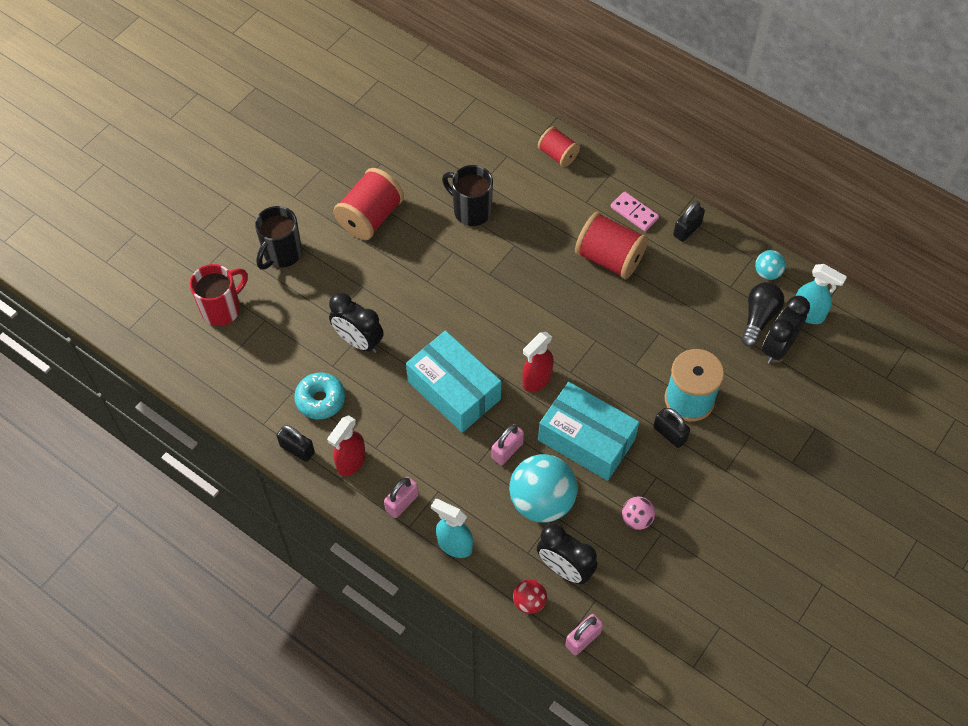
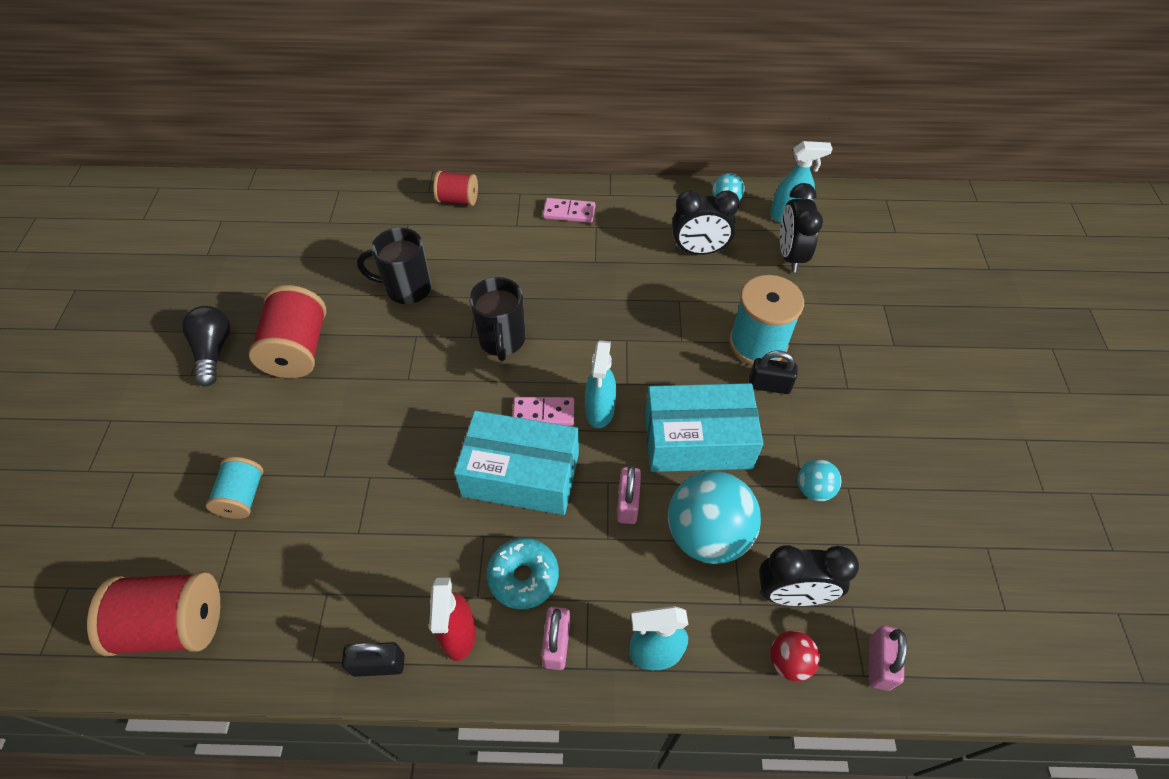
camera: 35 degrees left, 5 degrees down
(222, 309) = (168, 549): red mug -> none
(280, 301) = (243, 496): none -> turquoise spool
(282, 254) = (212, 443): black mug -> black mug (502, 341)
(320, 400) = (369, 582): turquoise donut -> turquoise donut (523, 577)
(358, 341) = (372, 486): black clock -> black clock (699, 251)
(498, 358) = (543, 413): none -> pink domino
(536, 380) = (600, 411): red spray bottle -> turquoise spray bottle
(609, 258) = (578, 261): red spool -> red spool (174, 624)
(636, 519) = (814, 489): pink ball -> turquoise ball
(687, 230) = (627, 203): black padlock -> none
(759, 318) = (752, 241): black light bulb -> black light bulb (214, 351)

